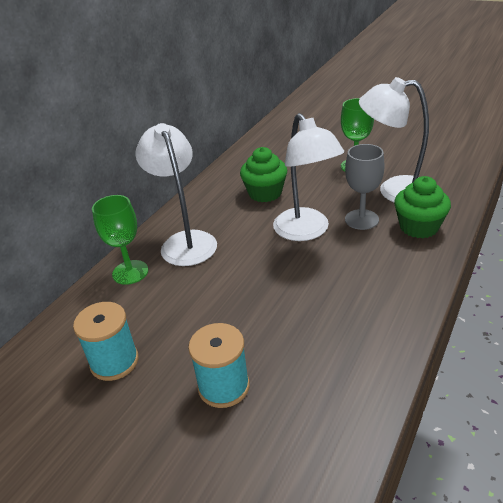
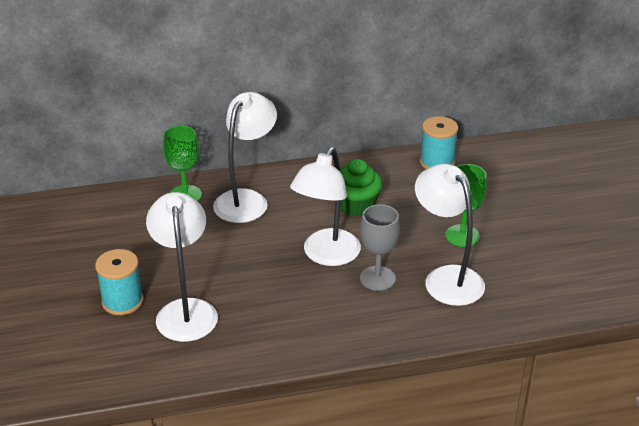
camera: 45 degrees right, 0 degrees up
(114, 362) = (99, 242): turquoise spool -> turquoise spool (437, 162)
(287, 345) = (186, 310): none -> white lamp
(419, 227) = (402, 317): green cupcake -> none

